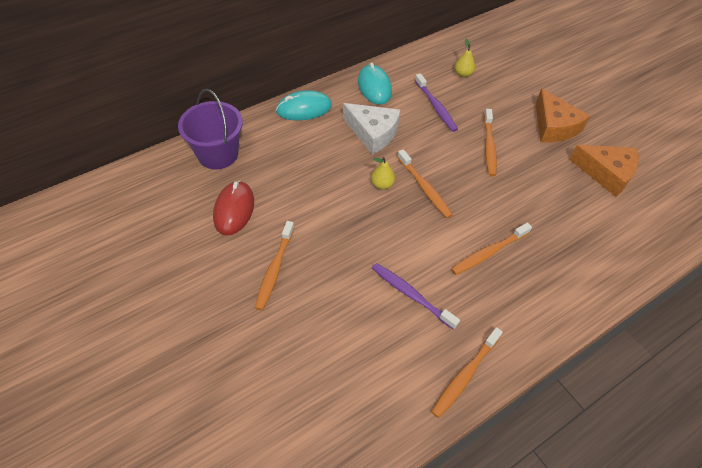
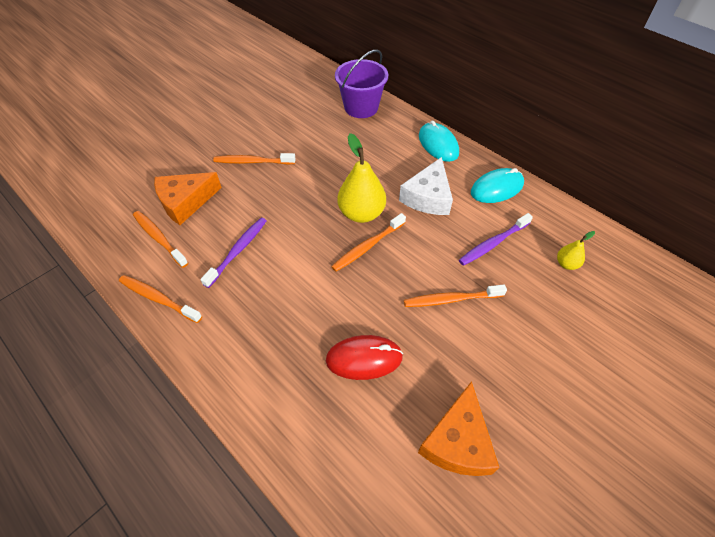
camera: 80 degrees right, 0 degrees up
(234, 209) = (306, 128): red mouse -> red mouse (364, 358)
(382, 184) = (361, 213): yellow pear -> yellow pear, size x2.01
(488, 252) = (296, 308): orange toothbrush -> orange toothbrush (159, 238)
(554, 126) = (521, 372): orange cheese -> orange cheese (185, 202)

